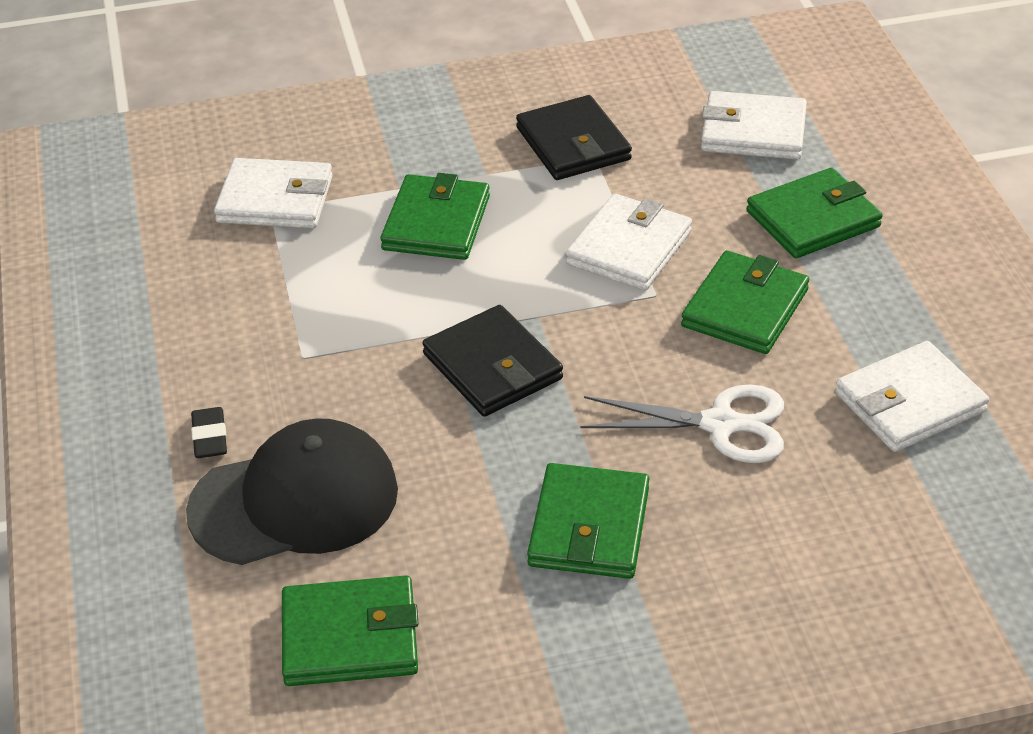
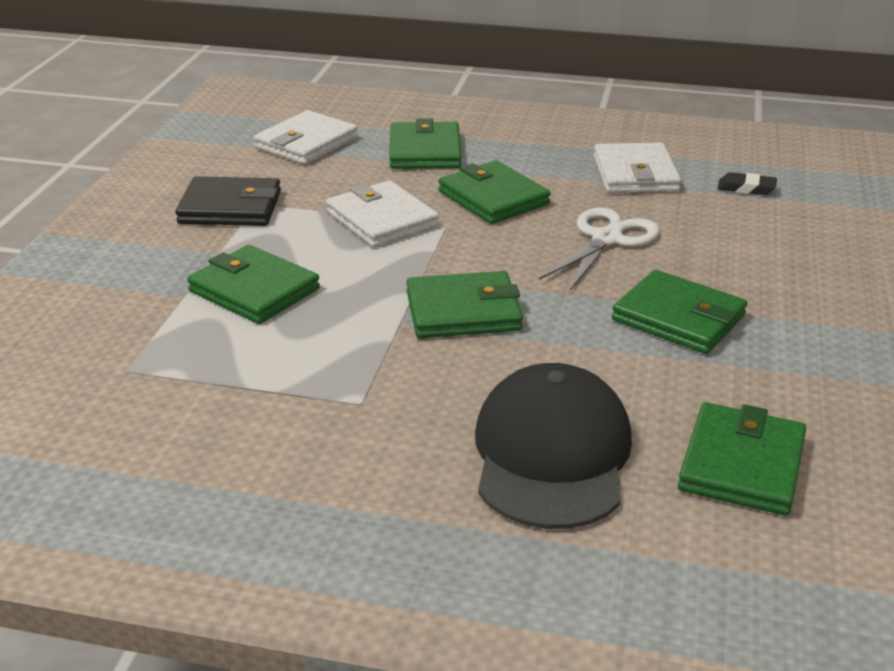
camera: 65 degrees left, 10 degrees down
(210, 437) = (425, 486): black eraser -> black eraser (746, 188)
(275, 199) = (115, 364): white wallet -> none
(492, 366) = (463, 311): black wallet -> green wallet

